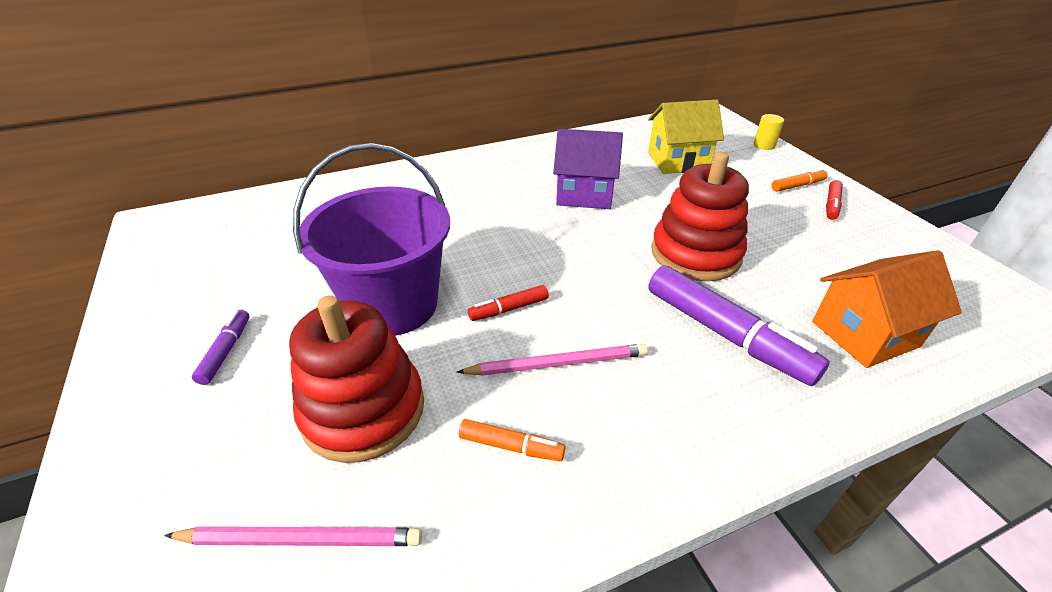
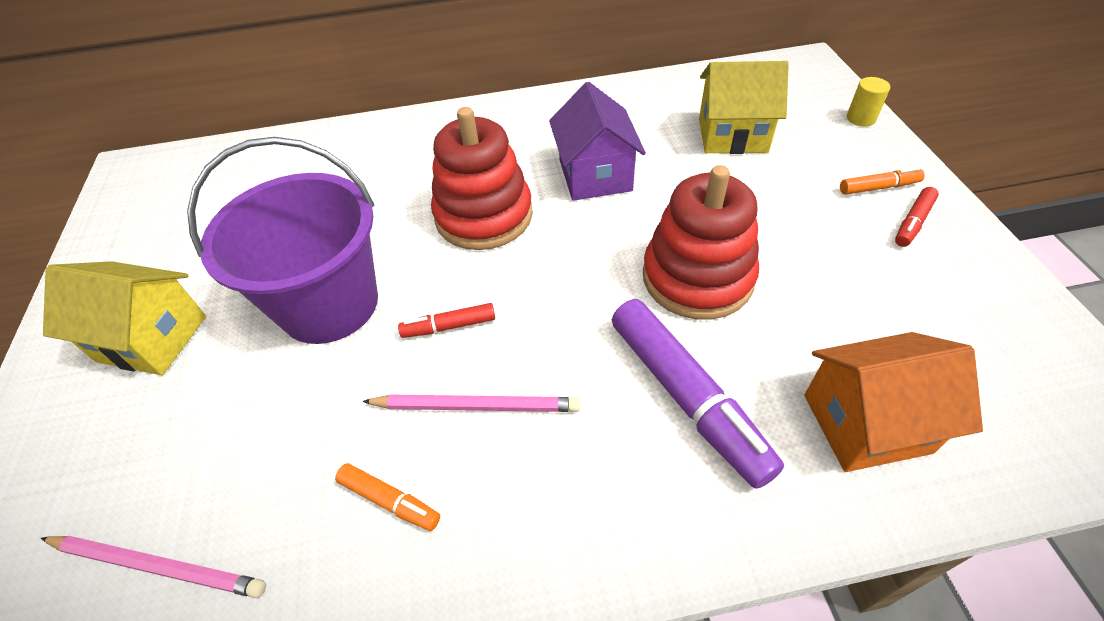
camera: 15 degrees right, 10 degrees up
(226, 351) = (152, 339): purple marker -> yellow house
(363, 410) = (259, 430): red stacking toy -> red stacking toy (484, 216)
(584, 194) = (595, 175): purple house -> purple house turned 60 degrees clockwise

